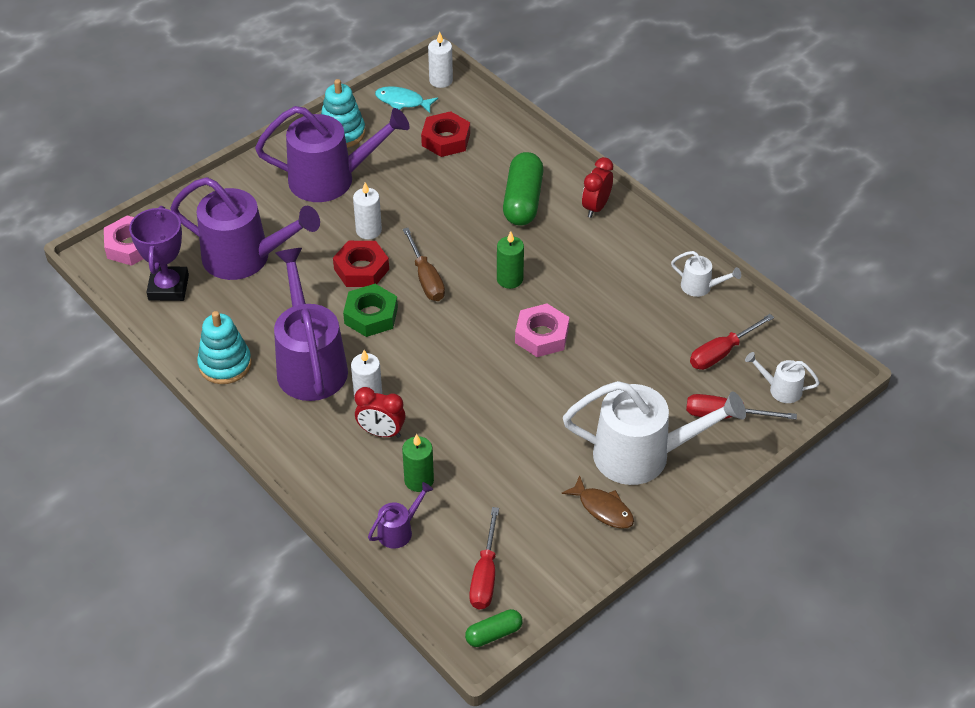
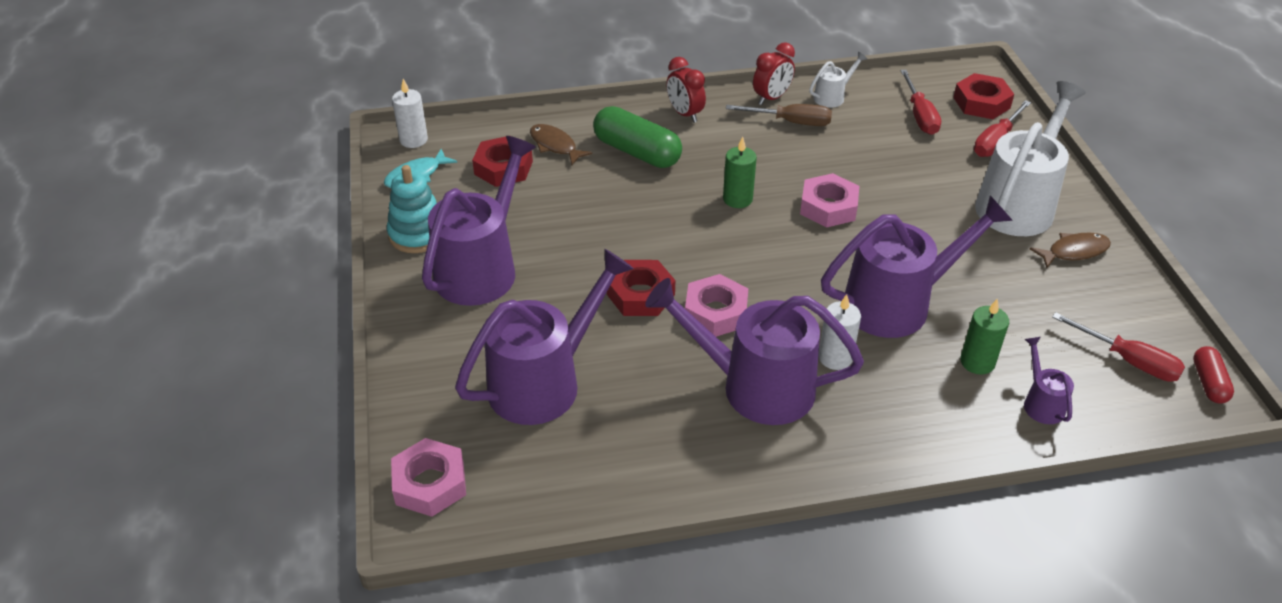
camera: 60 degrees left, 5 degrees down
(168, 287) = (536, 471): purple trophy -> none
(225, 364) = (706, 462): turquoise stacking toy -> none
(368, 230) = (587, 268): white candle -> none
(371, 315) = (716, 312): green nut -> pink nut
(381, 432) = (893, 366): red clock -> red clock (771, 98)
(426, 278) = (691, 253): brown screwdriver -> brown screwdriver (791, 122)
(454, 414) = (898, 303): none -> purple watering can
(494, 154) = (555, 145): none -> brown fish
(494, 634) = (1208, 383): green capsule -> red capsule
(780, 389) = (981, 103): white watering can -> red nut

